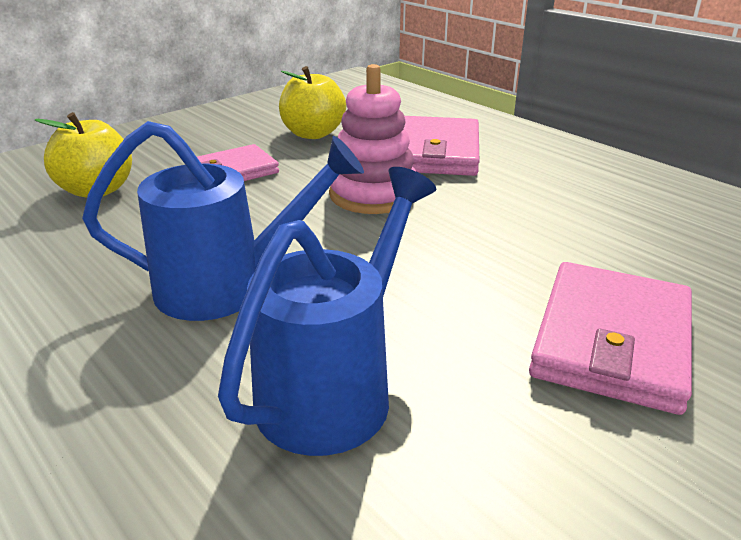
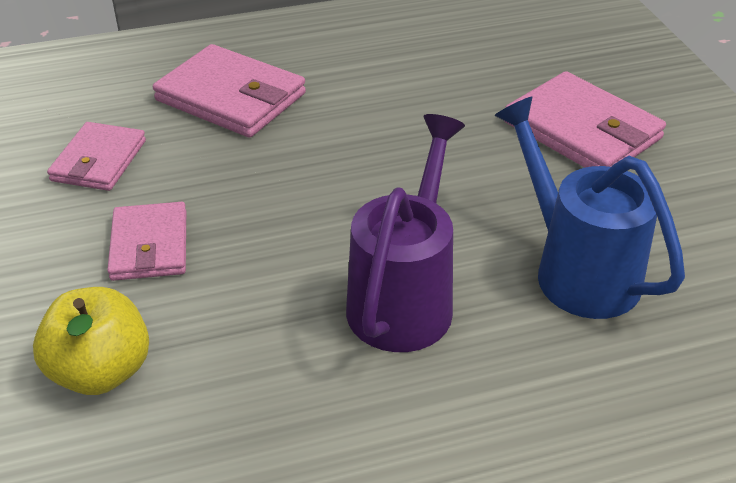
camera: 65 degrees left, 10 degrees up
(227, 287) = (405, 298): blue watering can -> purple watering can
(313, 134) = (99, 161): yellow apple -> pink wallet
(373, 194) = (291, 164): pink stacking toy -> none

